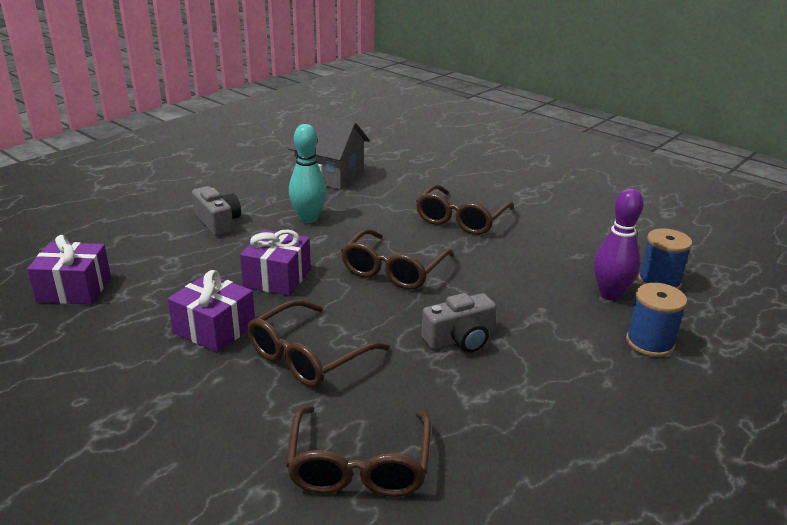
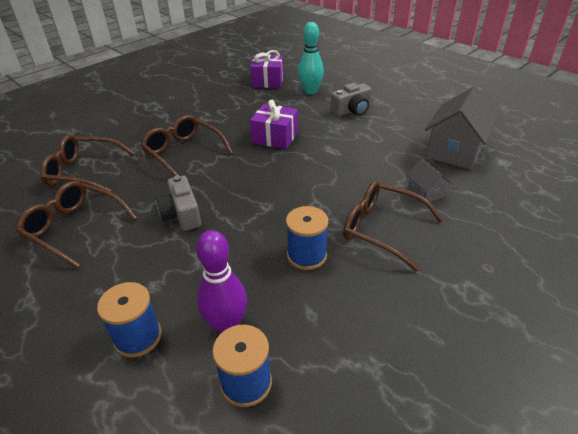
camera: 95 degrees right, 10 degrees up
(214, 329) = (220, 122): purple gift -> none
(308, 219) = (365, 145): turquoise bowling pin -> turquoise bowling pin (310, 91)
(393, 271) = (282, 185): brown glasses -> brown glasses (74, 227)
(403, 196) = (425, 193): none -> grey house
(508, 256) = (307, 255): none -> blue spool

